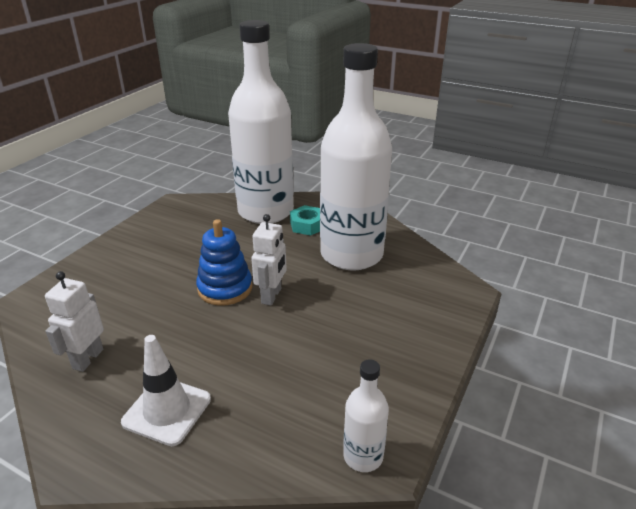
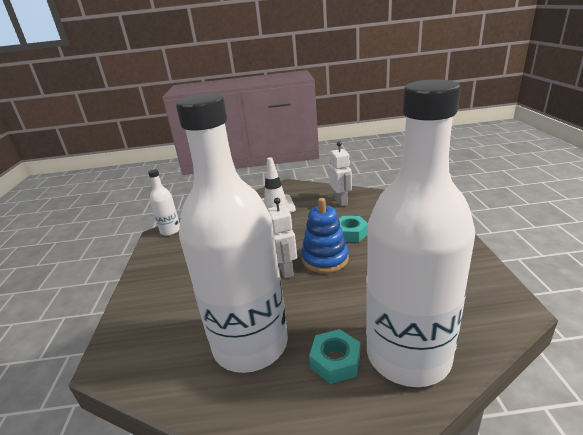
camera: 150 degrees right, 5 degrees down
(161, 303) = (350, 233): none -> turquoise nut

